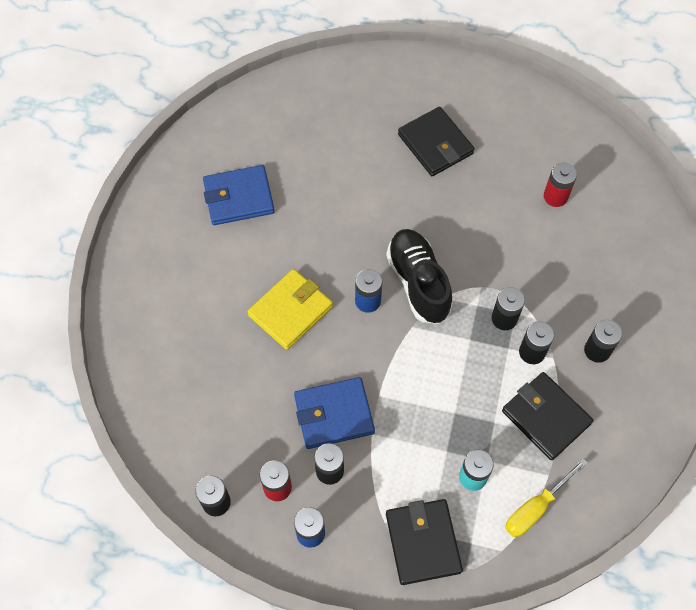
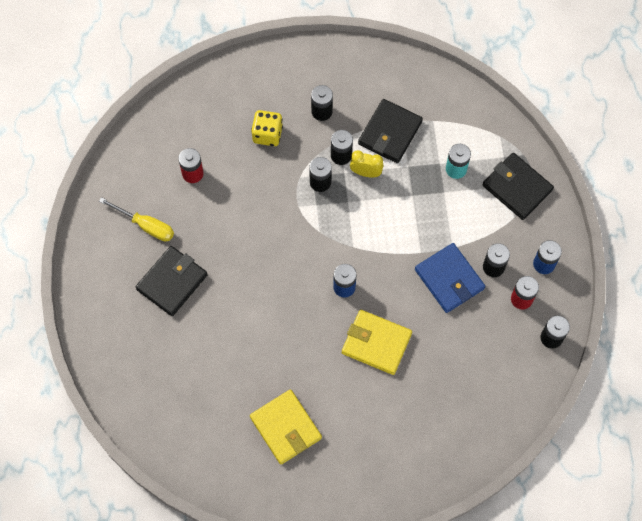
camera: 110 degrees left, 5 degrees up
(239, 197) = (285, 428): blue wallet -> yellow wallet
(418, 283) = (313, 254): black shoe -> none
(423, 542) = (517, 187): black wallet -> black wallet turned 75 degrees clockwise
(501, 371) = (366, 172): none -> yellow clock
(536, 507) = (460, 122): yellow screwdriver -> yellow screwdriver (146, 225)
(583, 283) = (267, 134): none -> yellow dice

